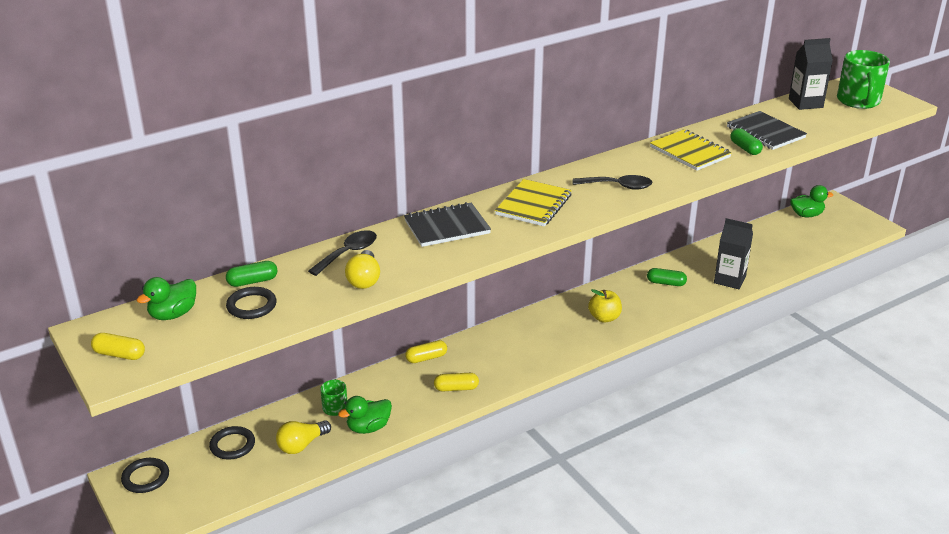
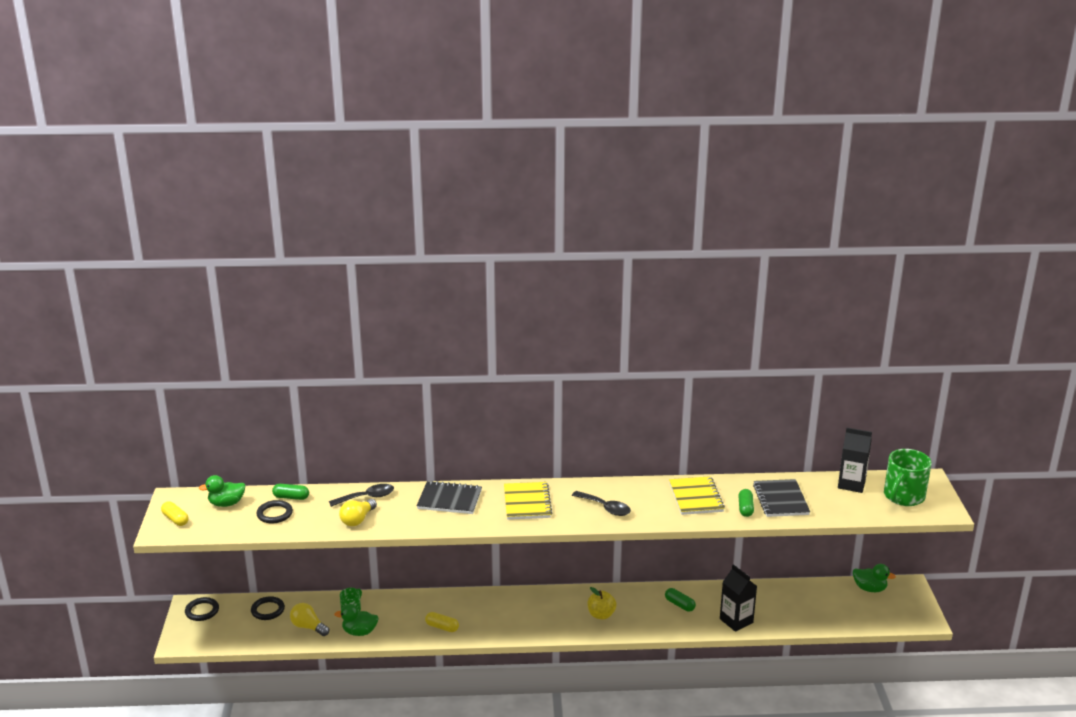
camera: 30 degrees right, 5 degrees down
(301, 445) = (308, 627): yellow light bulb -> yellow light bulb turned 45 degrees clockwise
(426, 358) = (442, 597): yellow capsule -> none
(533, 205) = (527, 502): yellow notebook -> yellow notebook turned 60 degrees counterclockwise

